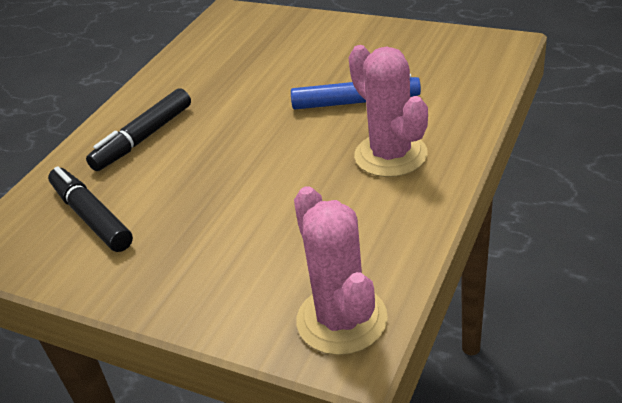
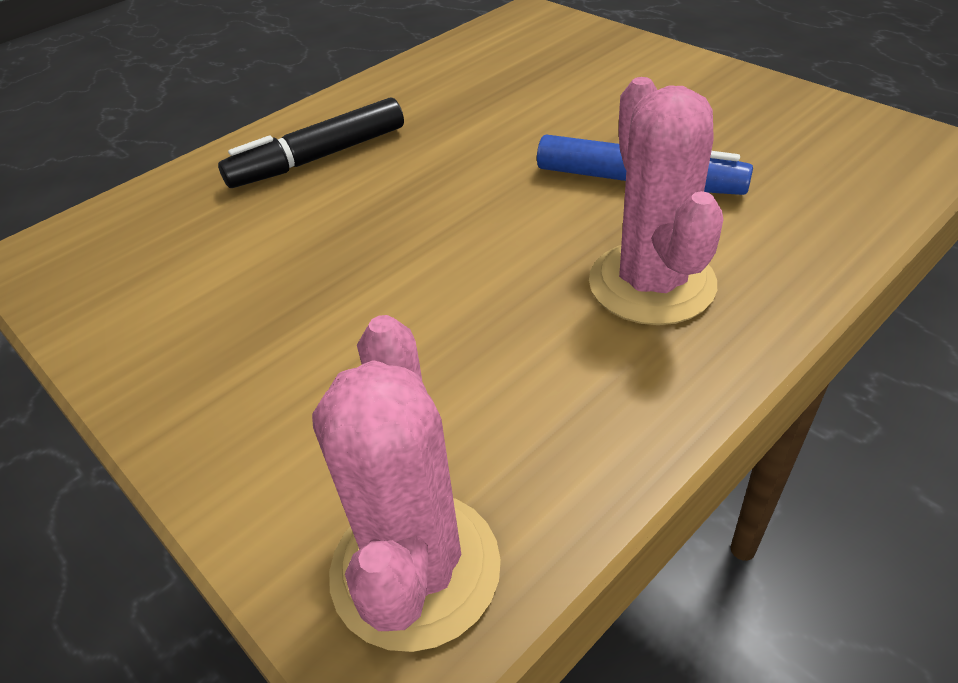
camera: 20 degrees right, 5 degrees up
(91, 217) = (182, 252): black marker -> none

